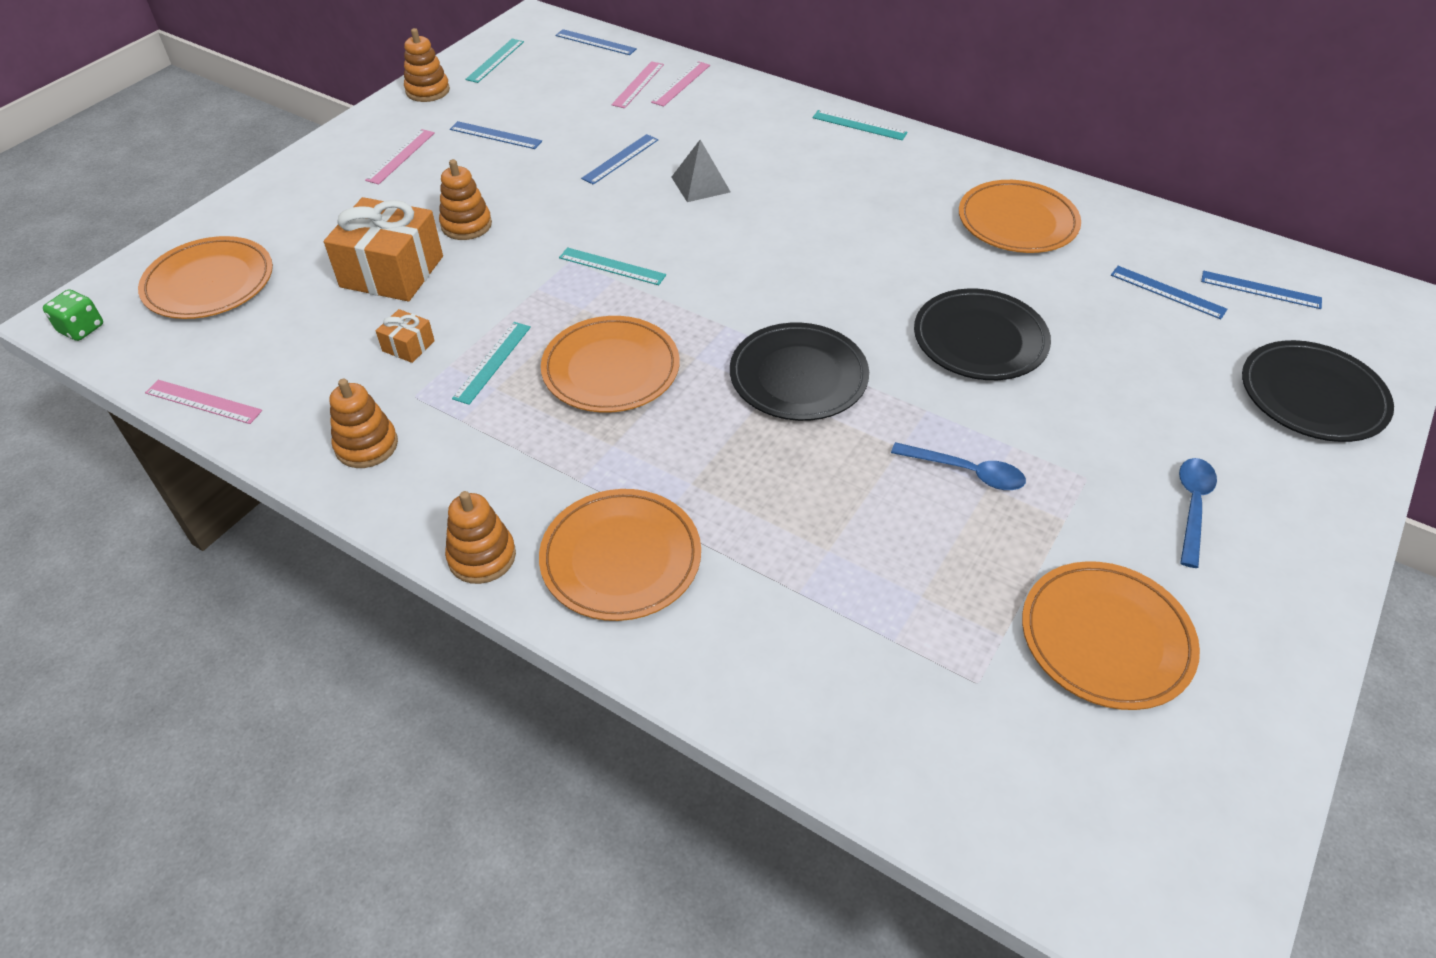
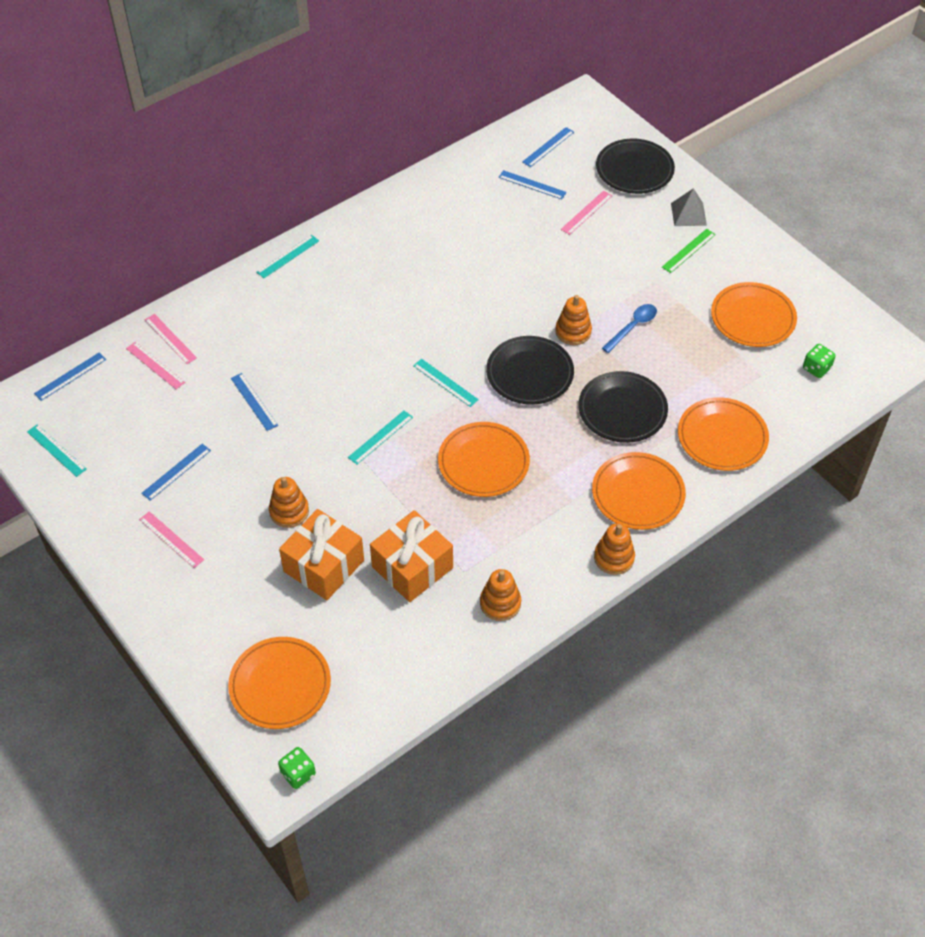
camera: 70 degrees left, 5 degrees up
(203, 401) = (418, 694): pink ruler -> pink ruler (586, 212)
(408, 346) = (412, 567): orange gift -> orange gift, size x2.19
(427, 91) = (78, 506): orange stacking toy -> orange stacking toy (573, 331)
(492, 362) = (449, 523): turquoise ruler -> turquoise ruler (445, 382)
(700, 184) = (311, 364): grey pyramid -> grey pyramid (688, 214)
(980, 339) = (534, 281): black plate -> black plate (622, 410)
(1017, 222) = (437, 220): orange plate -> orange plate (722, 437)
(1050, 777) = (816, 368): none -> green dice
(1167, 292) = (532, 185): blue ruler -> blue ruler turned 60 degrees clockwise
(1192, 507) = (688, 250): blue spoon -> green ruler

